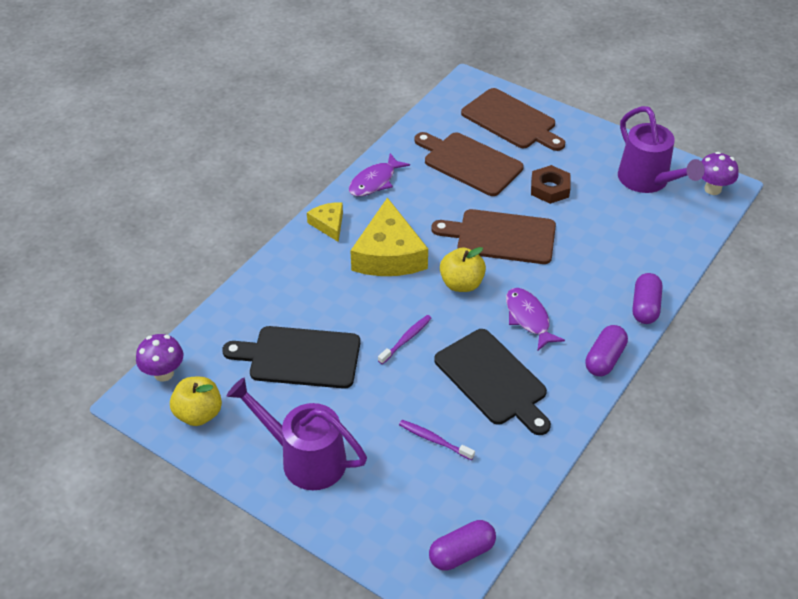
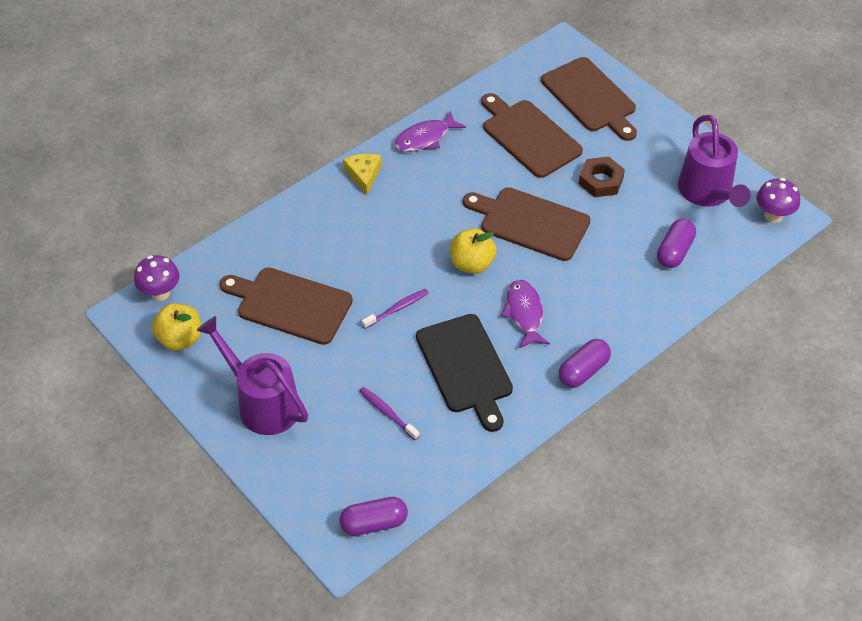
camera: 15 degrees right, 5 degrees up
(300, 357) = (290, 304): black cutting board -> brown cutting board
(388, 254) = (411, 218): yellow cheese -> none
(645, 307) = (647, 327): purple capsule -> purple capsule (674, 251)

